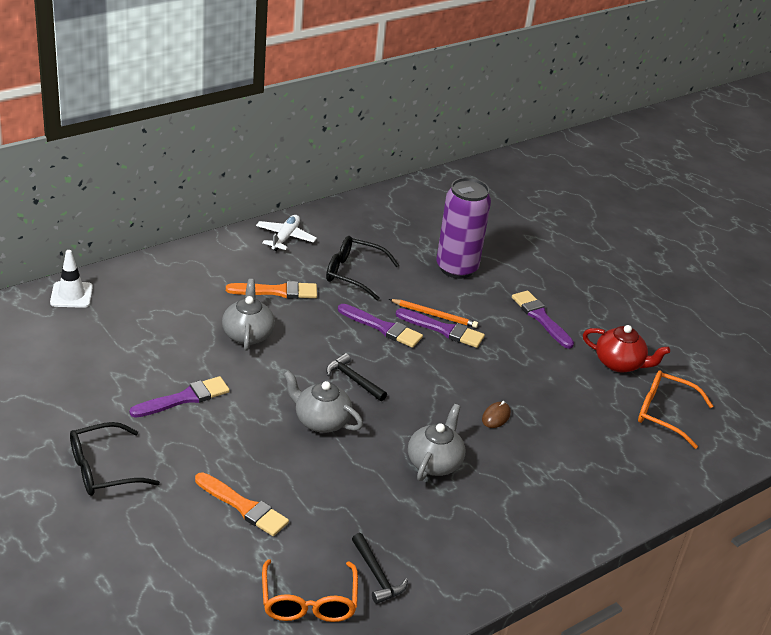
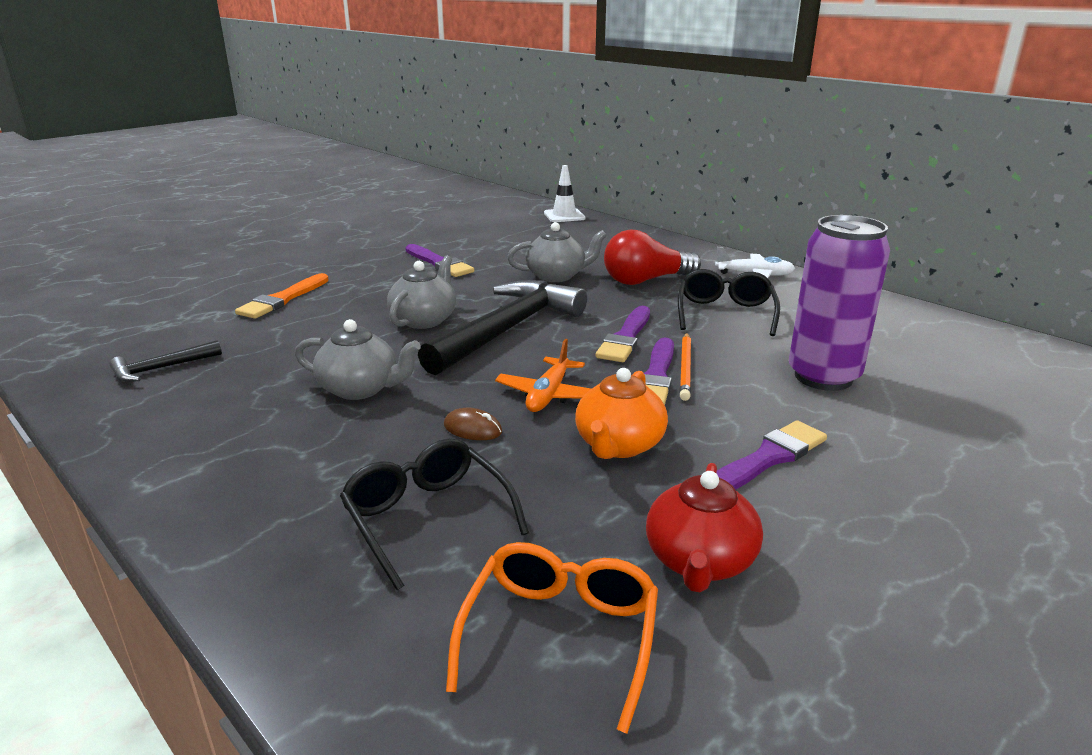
camera: 85 degrees right, 10 degrees down
(104, 469) = (334, 249): black glasses -> black glasses (428, 519)
(277, 291) = (645, 281): orange brush -> red light bulb
(308, 601) = (136, 338): orange glasses -> none
(353, 380) = (507, 330): black hammer -> black hammer, size x2.21
(459, 378) = (548, 395): none -> orange plane
(521, 364) = (619, 445): none -> orange teapot

